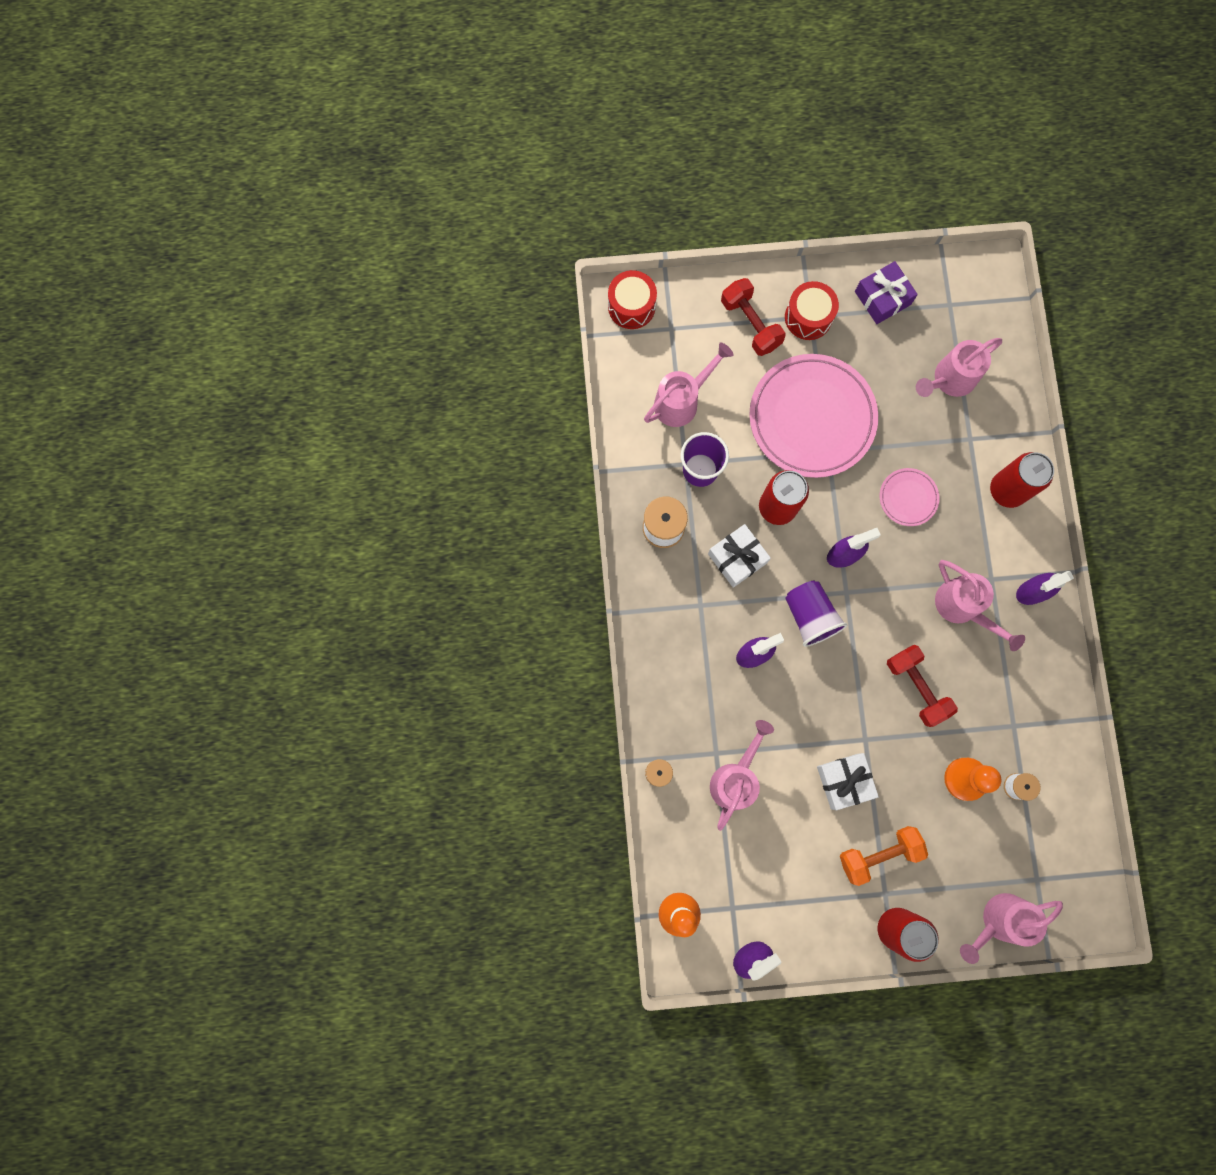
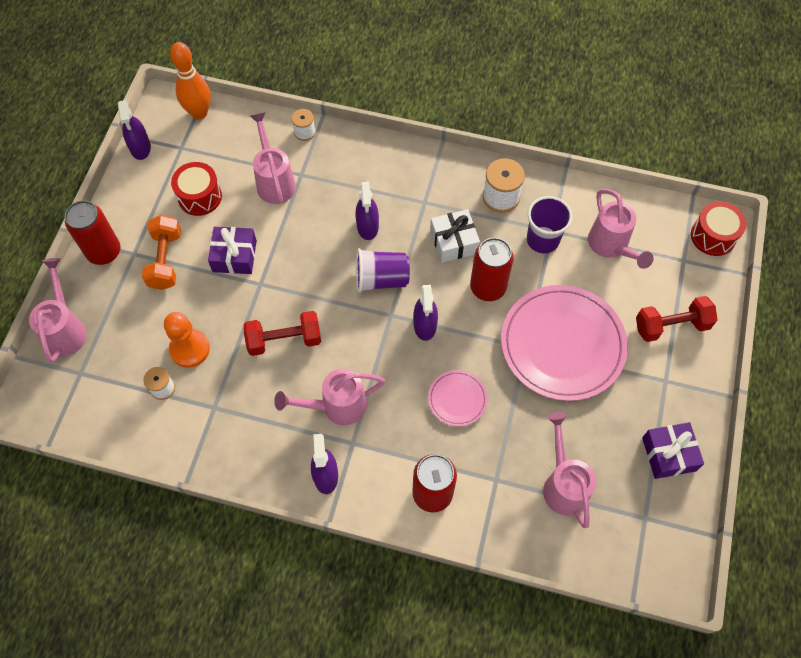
camera: 110 degrees right, 15 degrees down
(736, 779) = (274, 181): pink watering can -> pink watering can turned 150 degrees counterclockwise
(808, 317) = (665, 378): red drum -> red drum (199, 197)
(844, 781) = (234, 256): white gift -> purple gift

